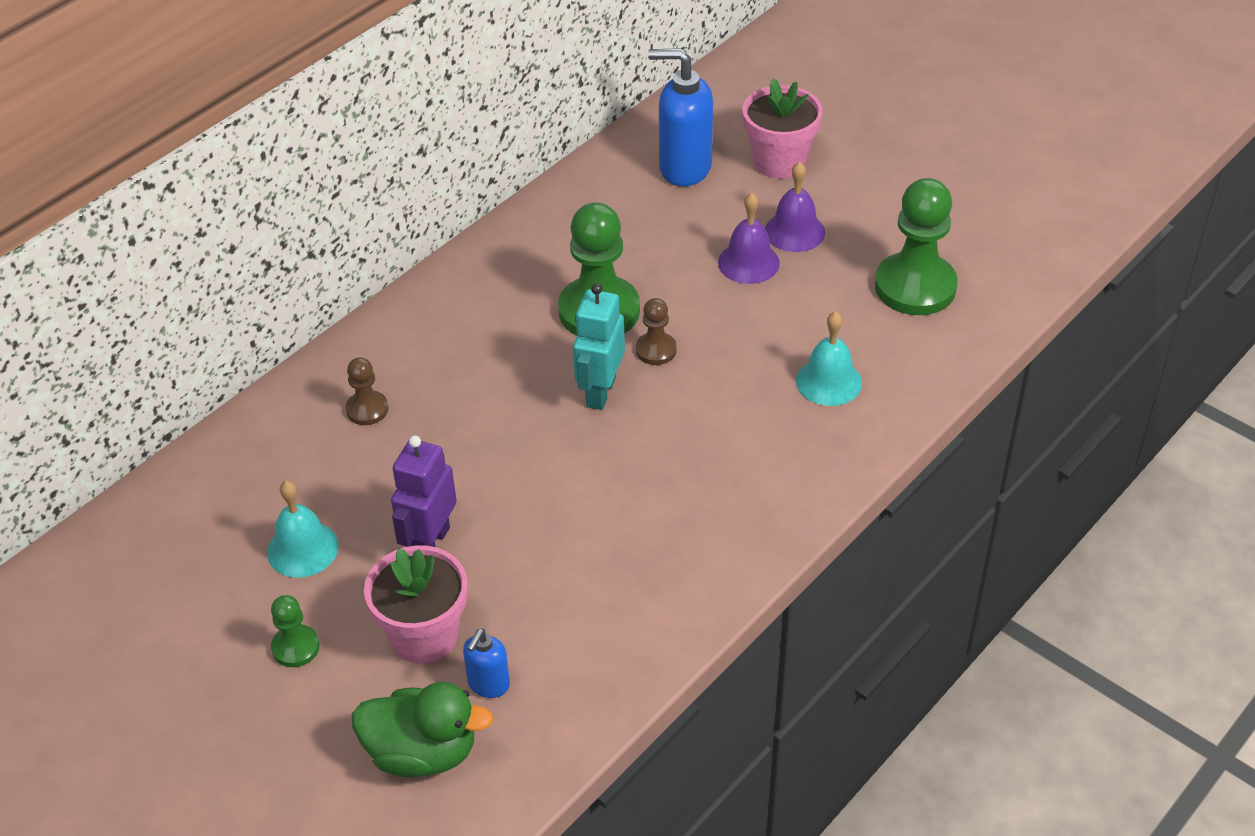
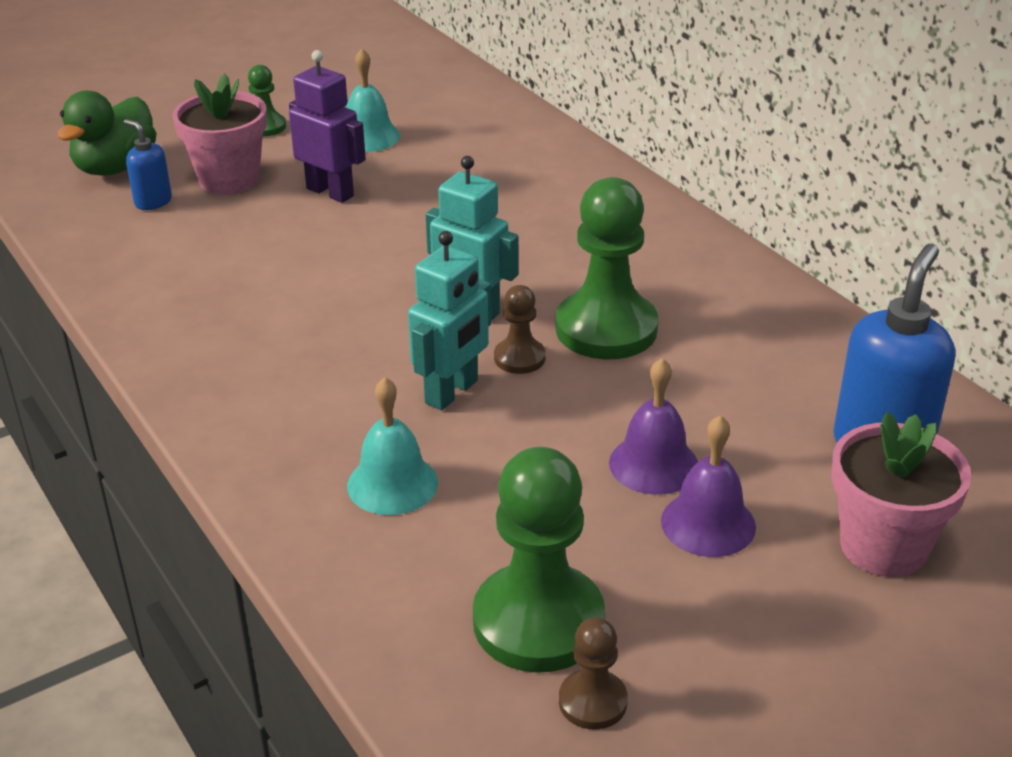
camera: 105 degrees right, 10 degrees down
(367, 409) = (521, 178): brown pawn -> brown pawn (592, 701)
(714, 377) = (452, 392): none -> turquoise robot

